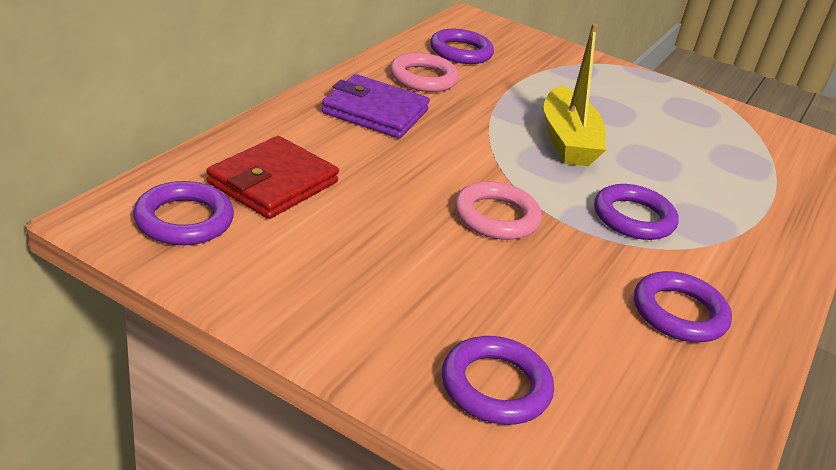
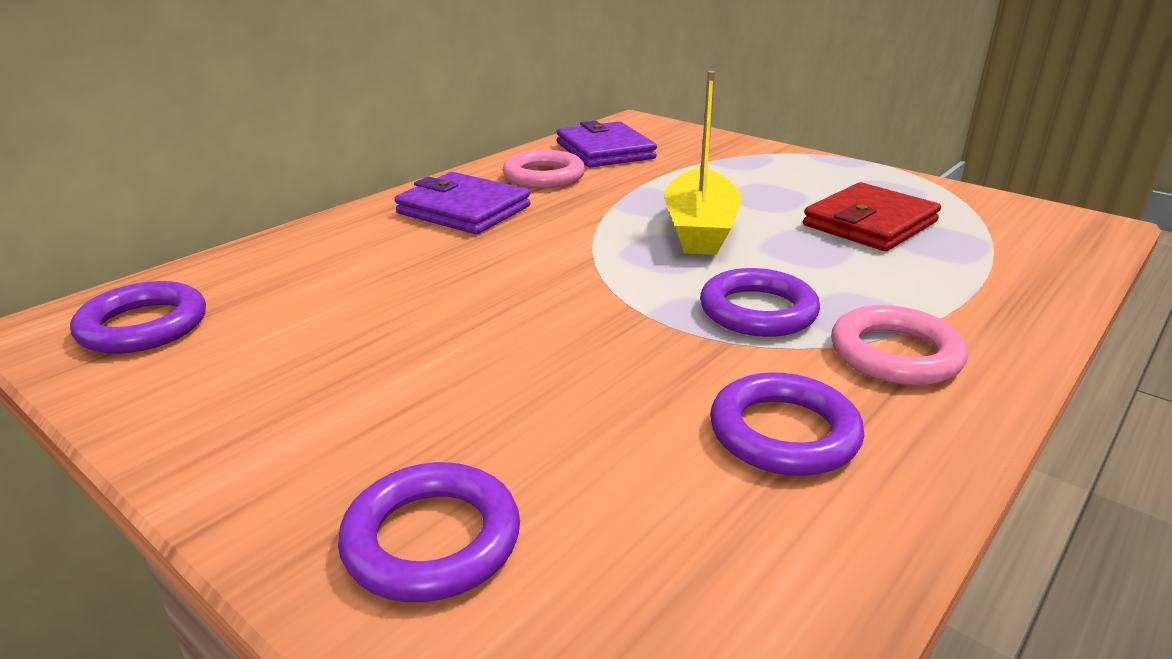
camera: 15 degrees right, 5 degrees down
(273, 183) = (285, 284): red wallet -> red wallet (870, 224)
(461, 52) = (605, 151): purple ring -> purple wallet
(496, 217) = (558, 314): pink ring -> pink ring (895, 354)

